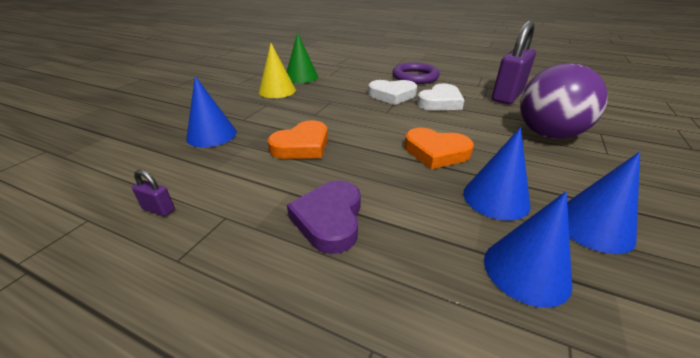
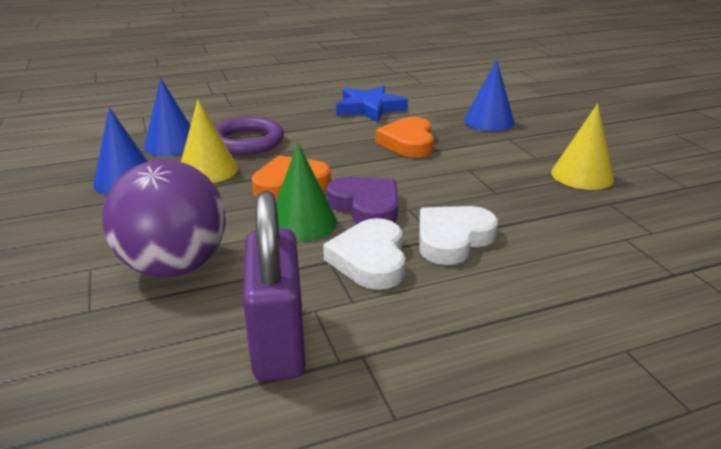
camera: 135 degrees right, 5 degrees down
(158, 209) = (401, 94): purple padlock -> none
(238, 203) = (369, 108): none -> blue star
(301, 77) = (633, 210): green cone -> green cone (302, 222)
(329, 219) = (307, 122): purple heart -> purple heart (366, 206)
(415, 77) = (507, 314): purple ring -> purple ring (247, 141)
(496, 198) = (208, 170): blue cone -> yellow cone

